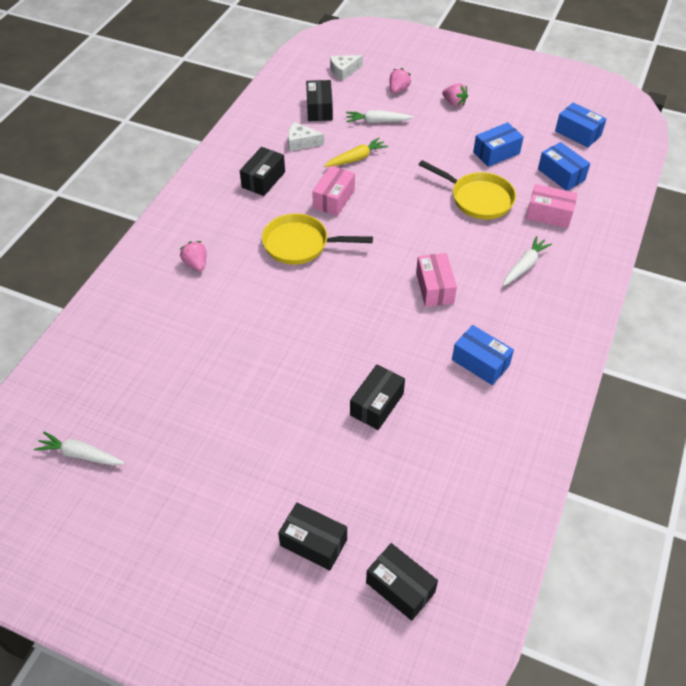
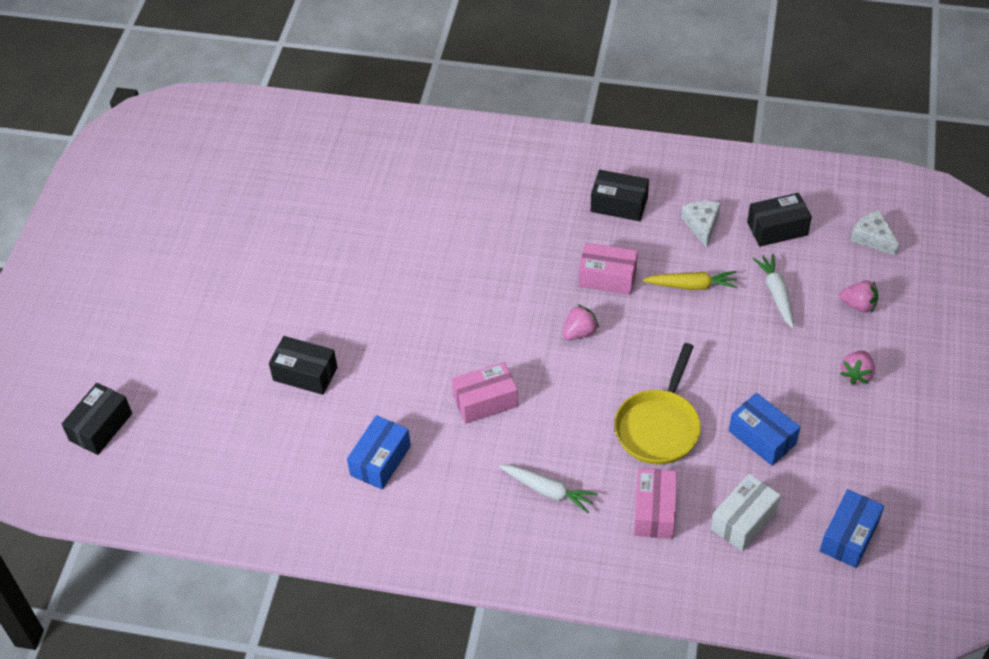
camera: 80 degrees right, 0 degrees up
(80, 454) = (211, 164): white carrot -> none
(196, 264) = (464, 180): pink strawberry -> pink strawberry (579, 332)
(300, 244) = (520, 262): yellow pan -> none
(313, 542) = (140, 353): black box -> none
(356, 158) = (692, 285): yellow carrot -> yellow carrot turned 45 degrees counterclockwise
(561, 174) = (744, 520): blue box -> white box

